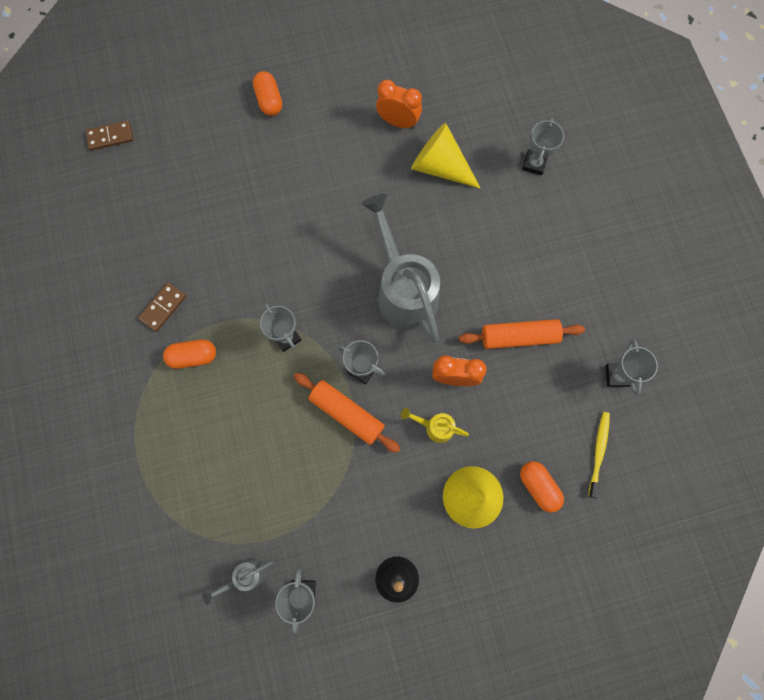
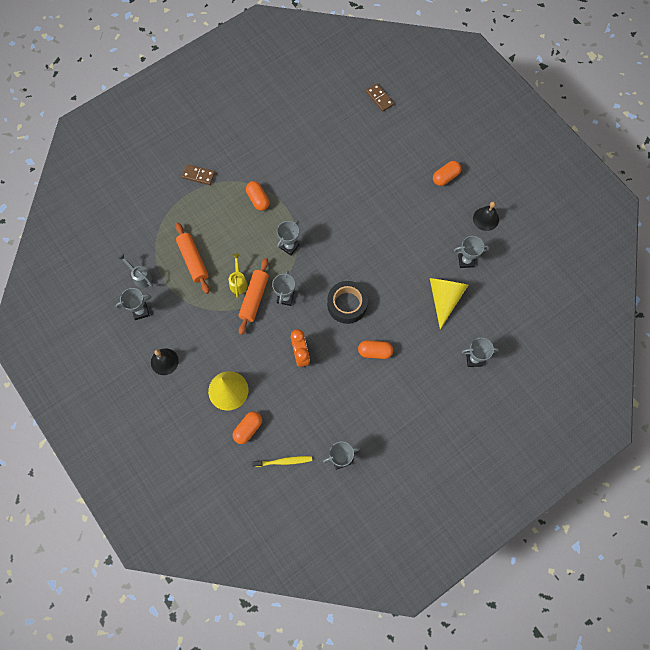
camera: 70 degrees right, 5 degrees down
(163, 307) = (282, 171): brown domino -> brown domino (198, 175)
(349, 77) = (486, 219): none -> black bell
(398, 122) = (466, 261): orange clock -> grey trophy
(403, 290) = (347, 304): grey watering can -> black tape
(435, 427) = (264, 353): yellow watering can -> yellow watering can (238, 282)
(483, 279) = (375, 352): none -> orange capsule
(519, 336) = (343, 387): orange rolling pin -> orange rolling pin (193, 260)

